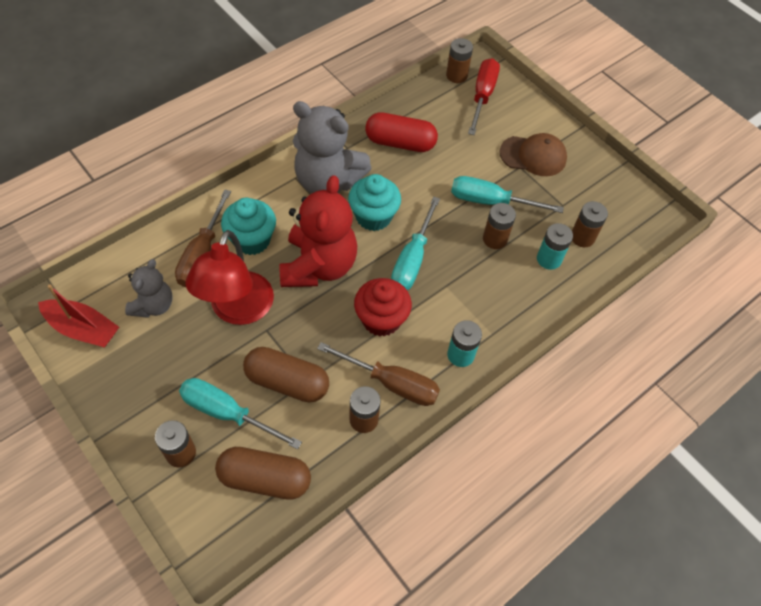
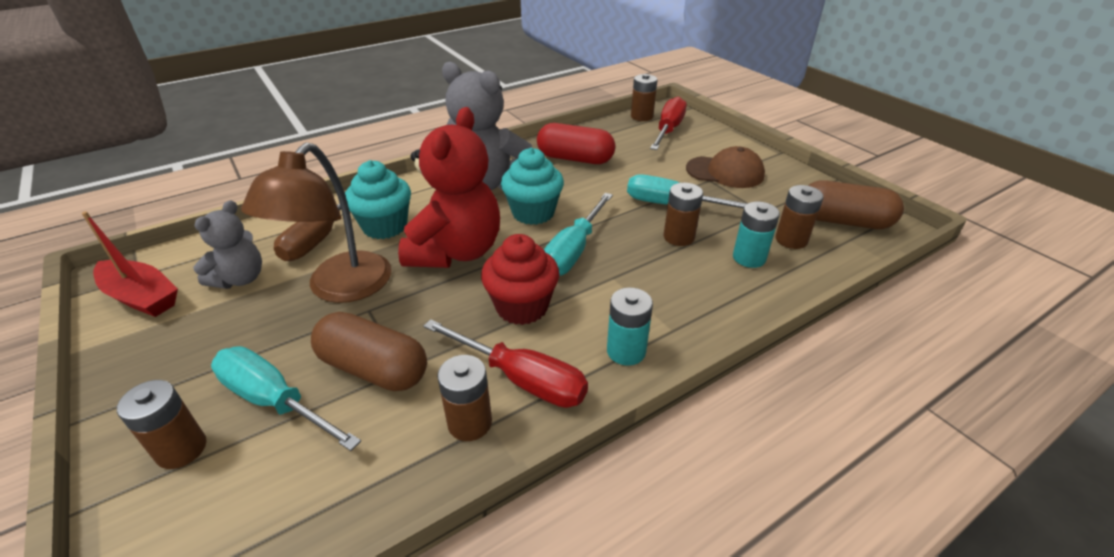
camera: 10 degrees right, 20 degrees down
(237, 310) = (340, 288): red lamp -> brown lamp
(265, 479) = (290, 497): brown capsule -> brown capsule (843, 221)
(392, 383) = (521, 379): brown screwdriver -> red screwdriver

